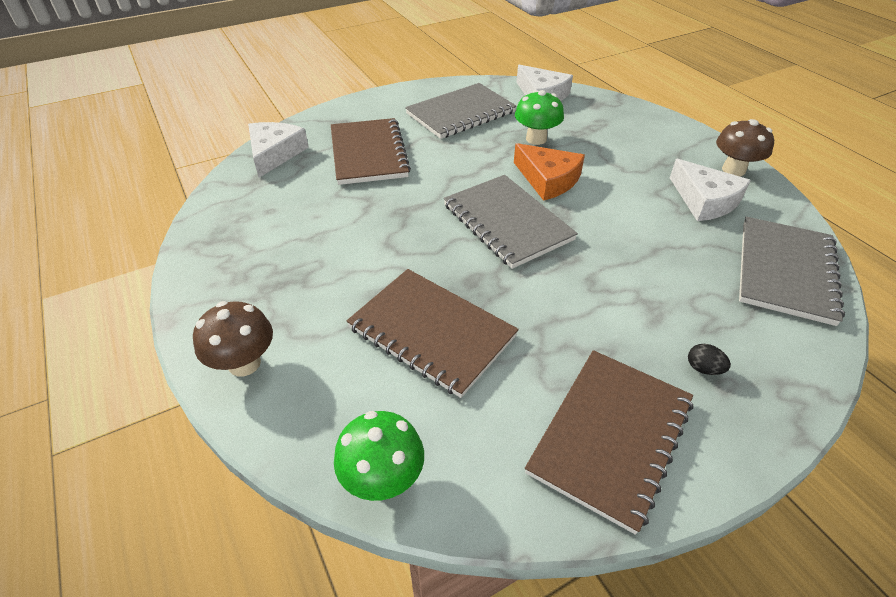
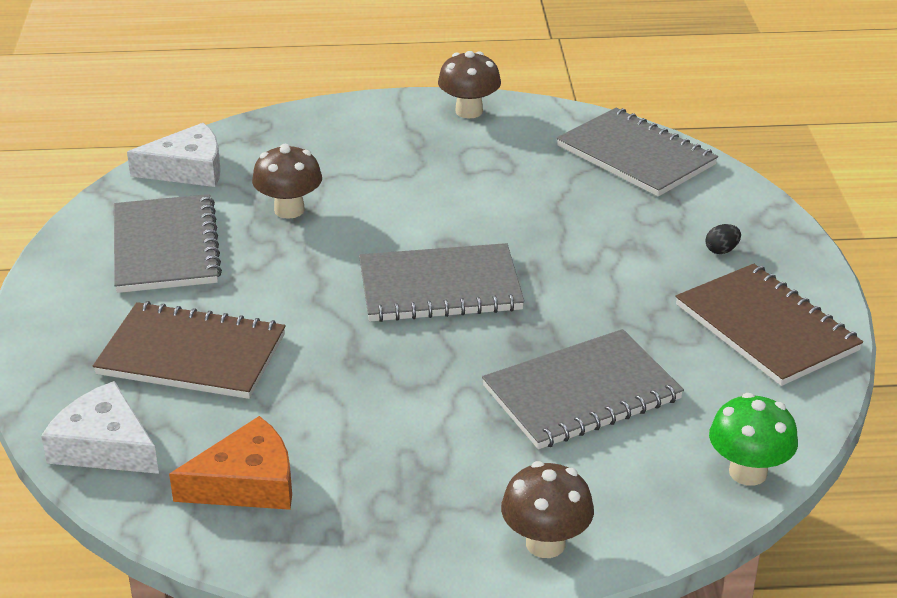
camera: 65 degrees left, 10 degrees down
(431, 332) = (581, 393): brown notebook -> grey notebook
(536, 139) = (289, 210): green mushroom -> brown mushroom
(548, 179) = (383, 231): orange cheese -> orange cheese (247, 482)
(705, 200) = (504, 150): white cheese -> none

